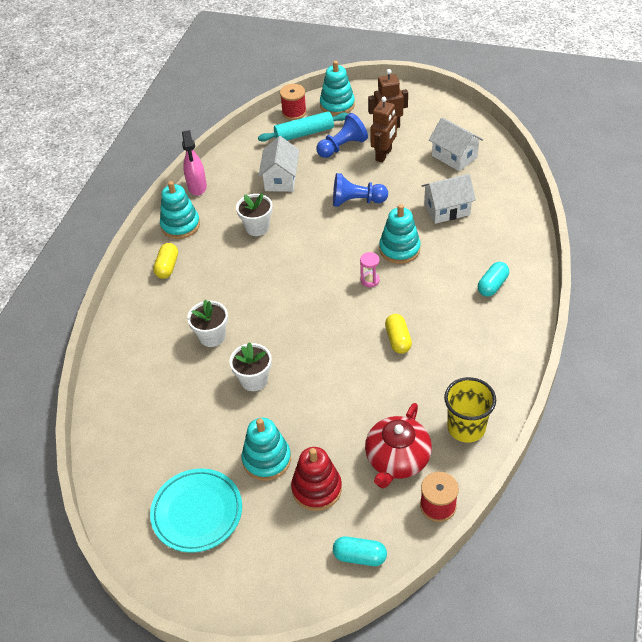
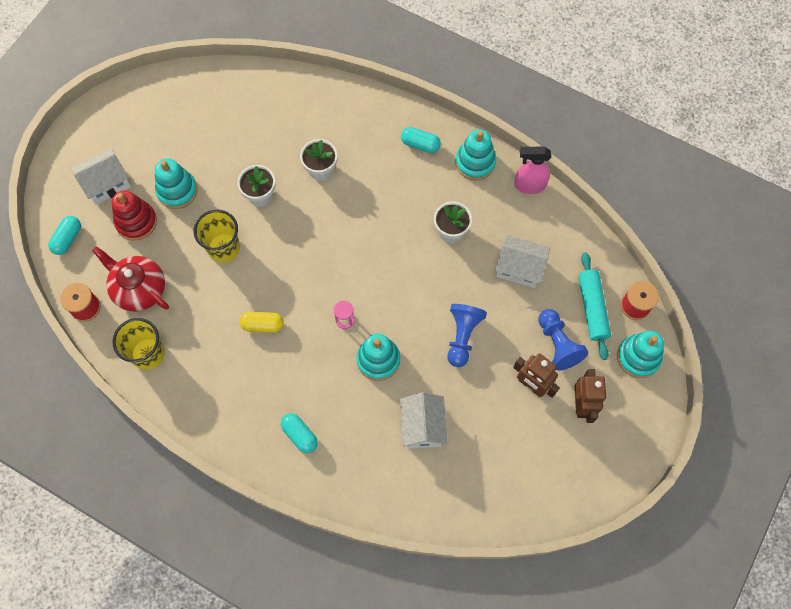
camera: 100 degrees right, 20 degrees up
(167, 267) = (420, 144): yellow capsule -> turquoise capsule
(197, 512) = (149, 134): turquoise plate -> none
(324, 395) = (224, 248): none -> yellow cup
(454, 156) = (508, 464): white house -> white house (107, 184)

